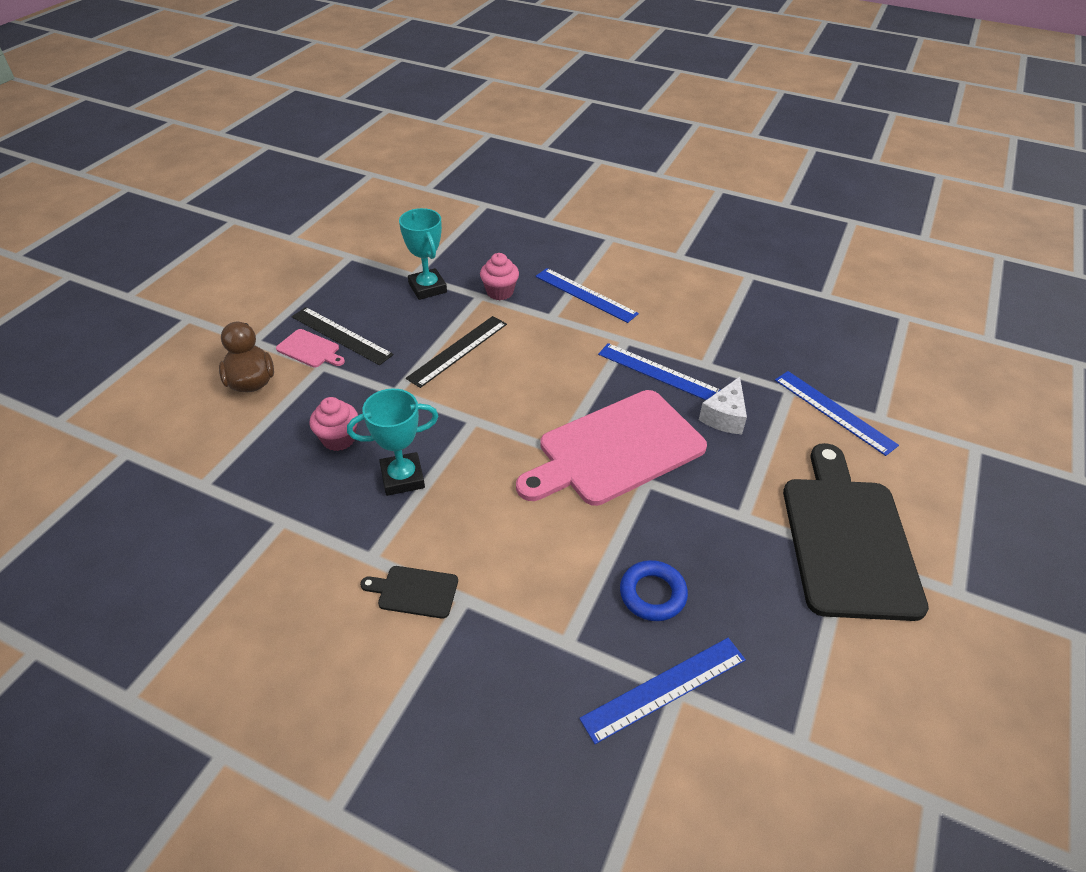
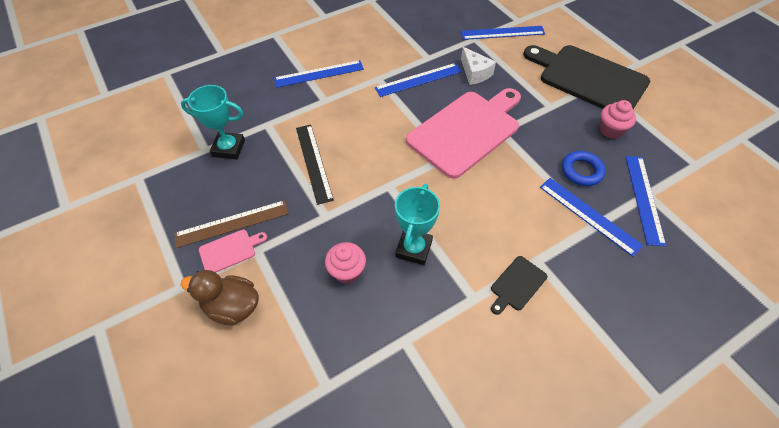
camera: 55 degrees left, 10 degrees up
(341, 335) = (232, 223): black ruler -> brown ruler
(500, 292) = (274, 112): pink cupcake -> pink cupcake (610, 130)
(579, 629) = (589, 215): none -> blue ruler
(615, 449) = (466, 131): pink cutting board -> pink cutting board turned 135 degrees counterclockwise

